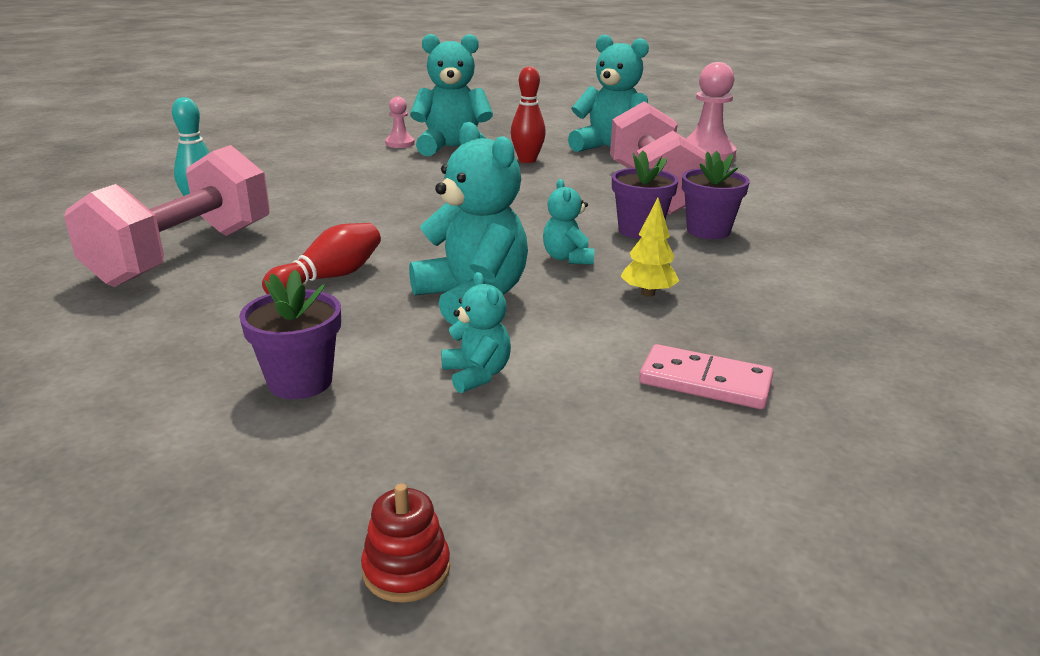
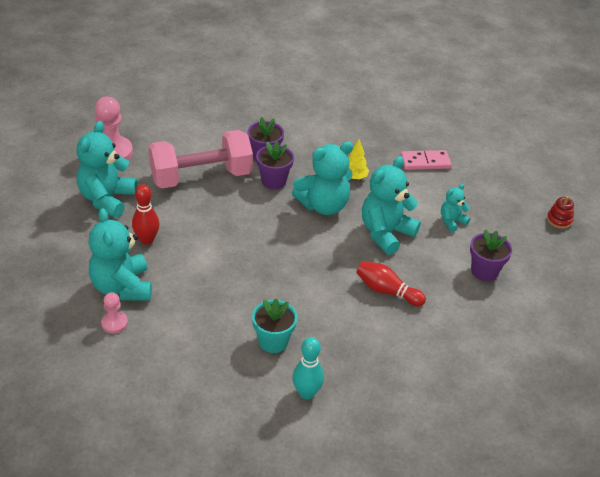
camera: 105 degrees left, 15 degrees up
(184, 255) = (385, 366): pink dumbbell -> none
(303, 200) = (273, 341): none -> turquoise flower pot
(567, 258) = (323, 205): turquoise teddy bear -> turquoise teddy bear, size x1.93
(705, 382) = (425, 162): pink domino -> pink domino turned 75 degrees clockwise

